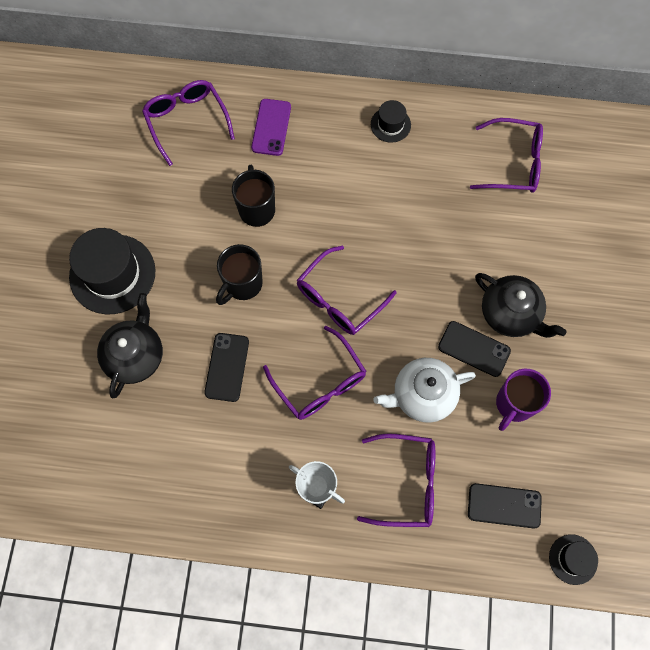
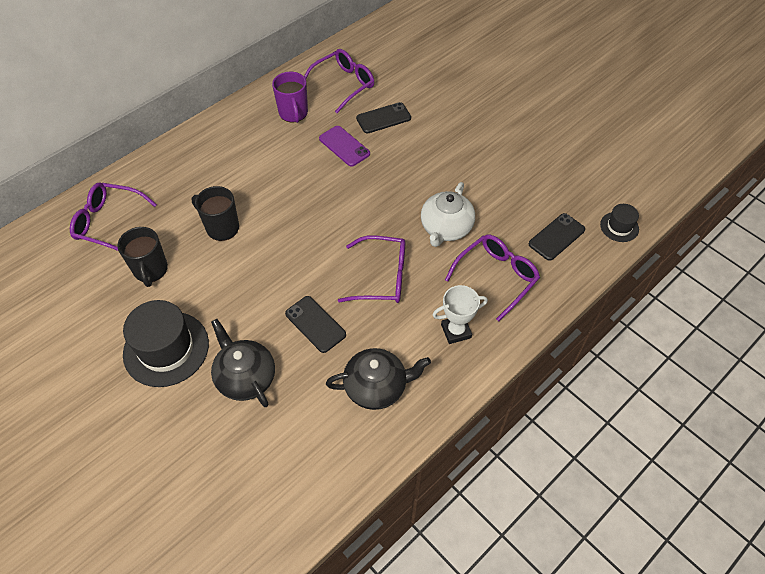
camera: 50 degrees left, 15 degrees down
(242, 284) = (266, 273): black mug -> black mug (151, 270)
(271, 127) = (174, 180): purple phone -> purple phone (344, 146)
(339, 298) = (335, 226): purple glasses -> none
(390, 124) = (249, 121): black hat -> none
(474, 349) = (441, 182): black phone -> black phone (383, 118)
(510, 314) = (437, 150): black teapot -> black teapot (376, 387)
(514, 404) = (496, 188): purple mug -> purple mug (293, 113)

